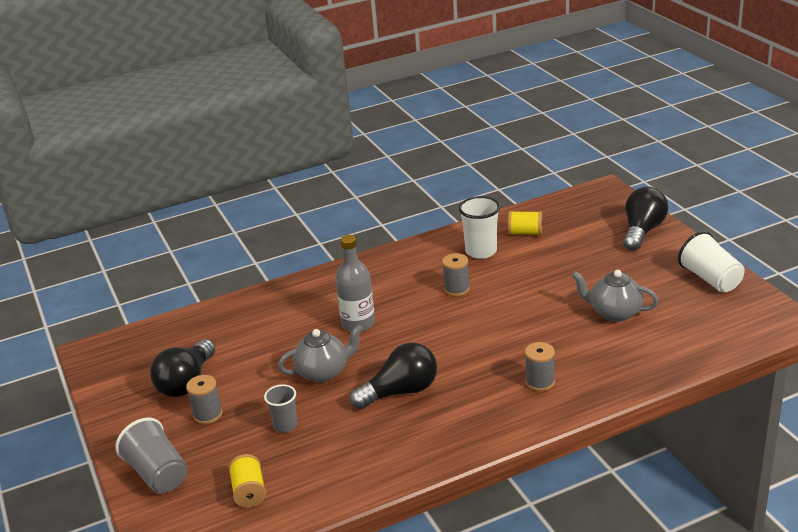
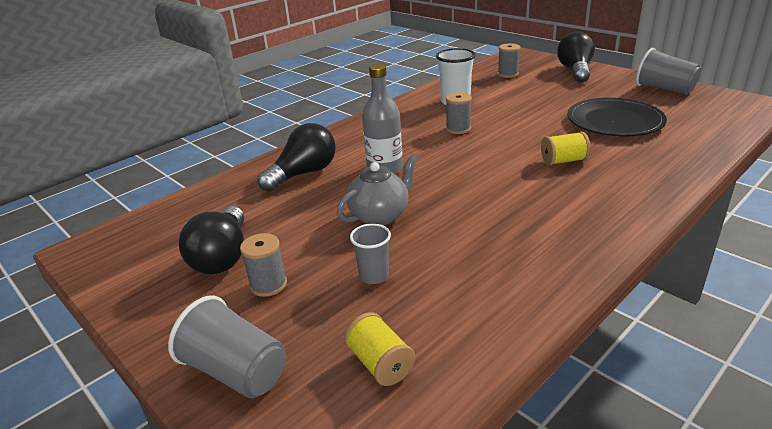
camera: 20 degrees left, 0 degrees up
(400, 392) = (478, 216): black light bulb -> black light bulb (304, 173)
(525, 233) = (481, 85): yellow spool -> yellow spool (563, 161)
(540, 382) = (608, 181): grey spool -> grey spool (508, 74)
(614, 313) = (614, 121): grey teapot -> black plate
(710, 279) = (664, 89): white cup -> grey cup

